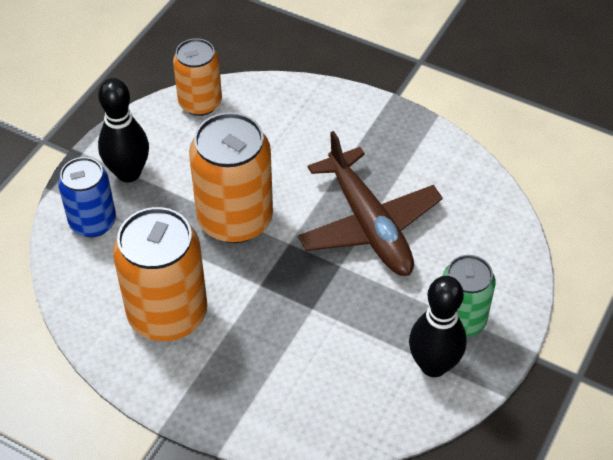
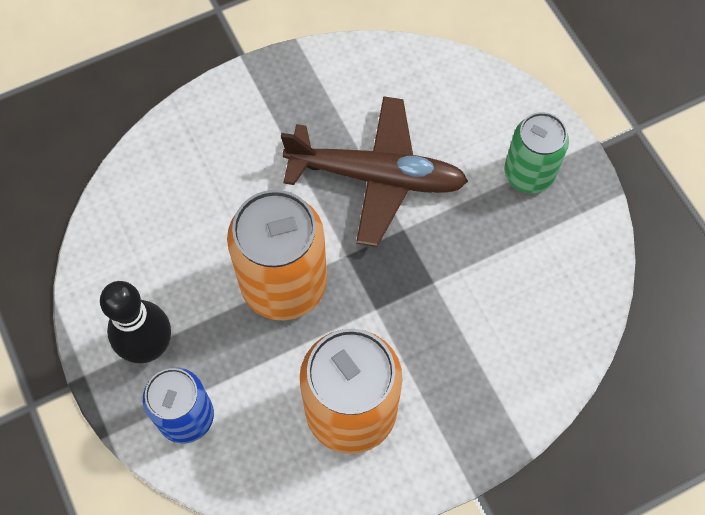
camera: 55 degrees left, 15 degrees up
(200, 103) = (111, 226): orange can -> none
(433, 365) = (559, 225): black bowling pin -> none

